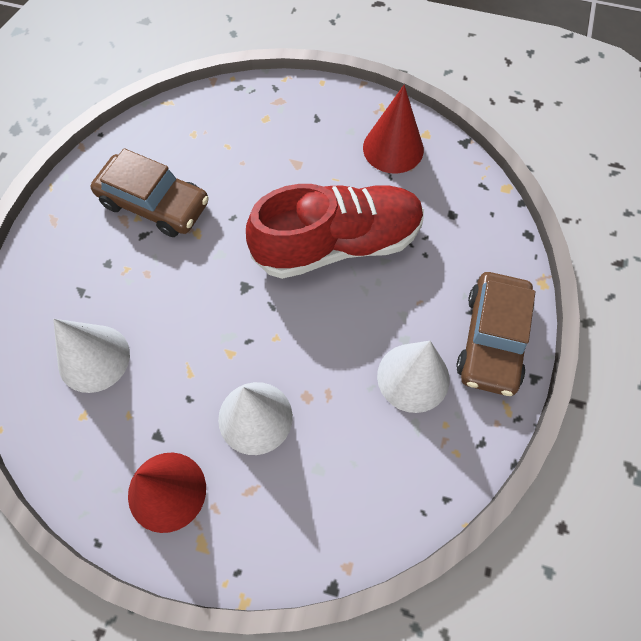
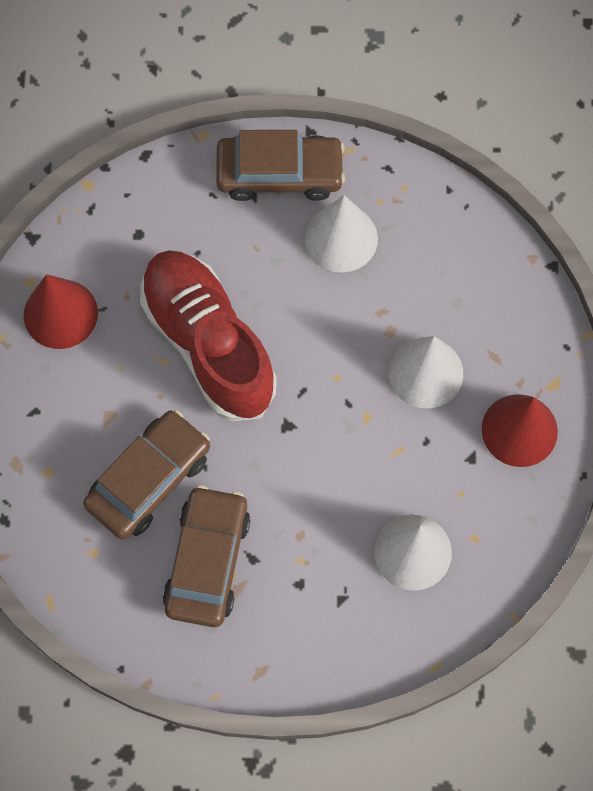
camera: 105 degrees left, 5 degrees up
(235, 179) = (149, 479): none -> brown car

